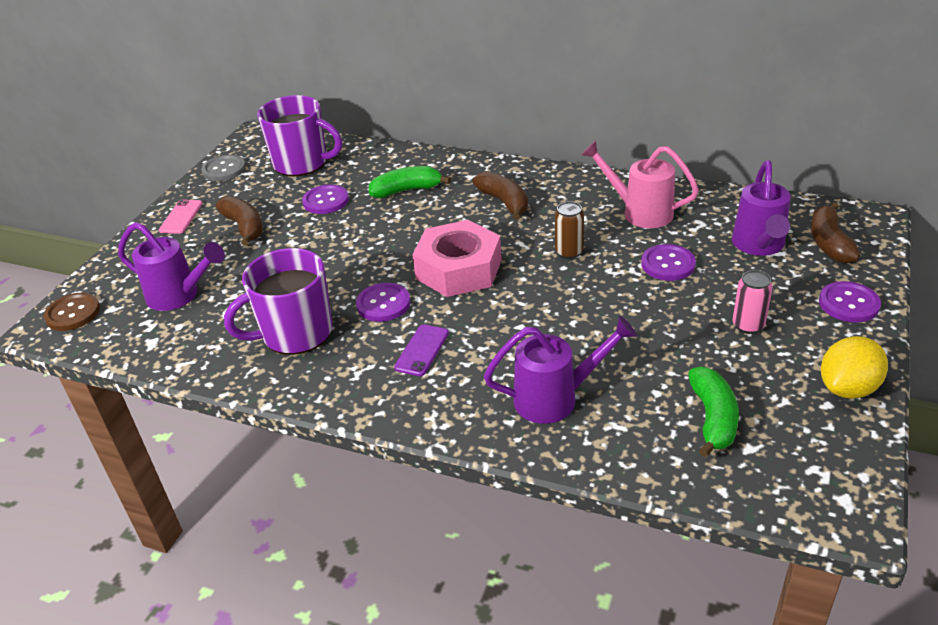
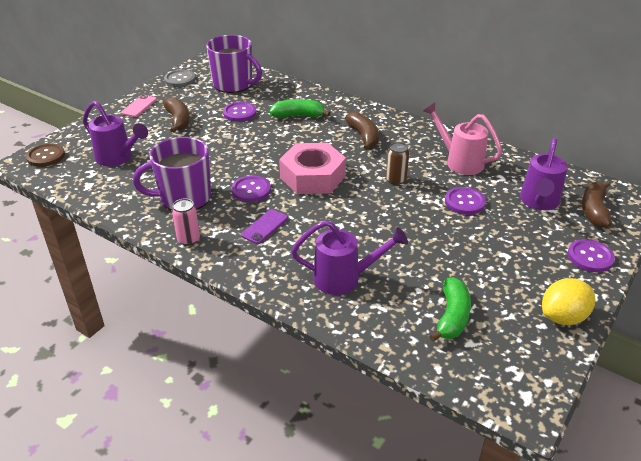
camera: 10 degrees right, 0 degrees up
(748, 325) = (506, 257): pink can -> pink can (188, 239)

